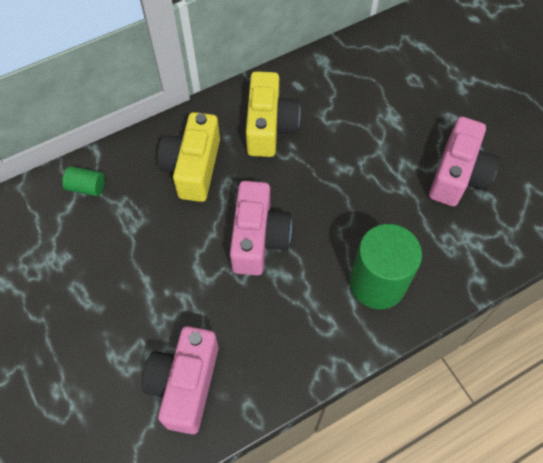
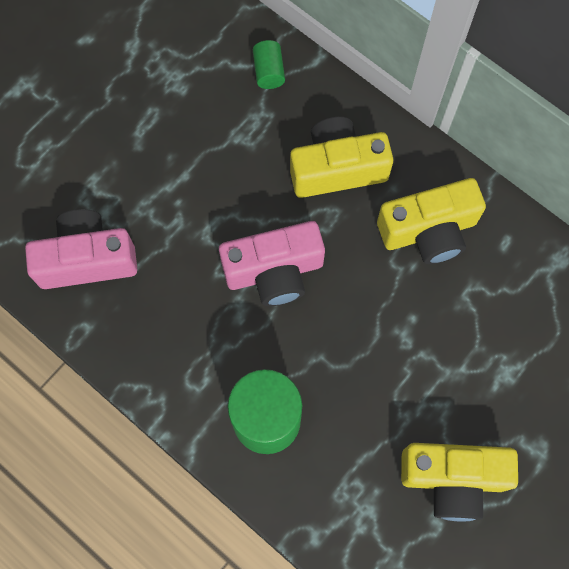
camera: 70 degrees right, 10 degrees up
(458, 175) = (453, 479): pink camera -> yellow camera

